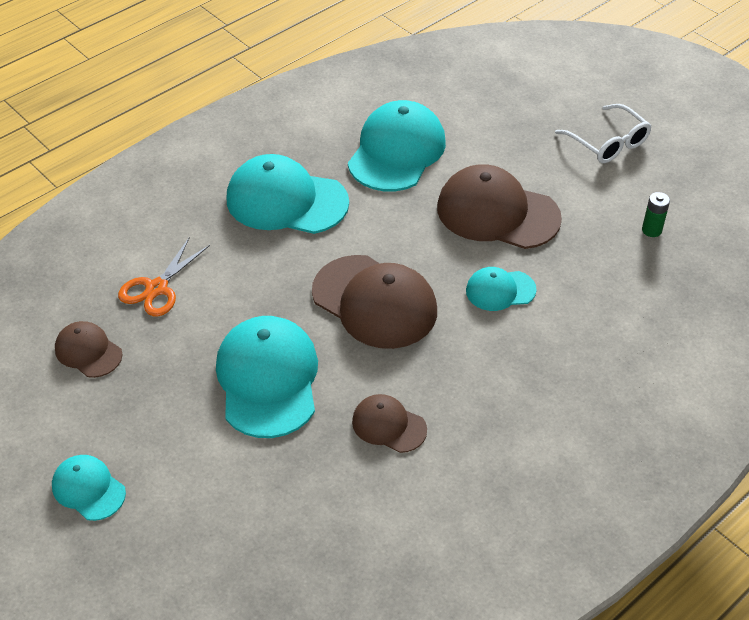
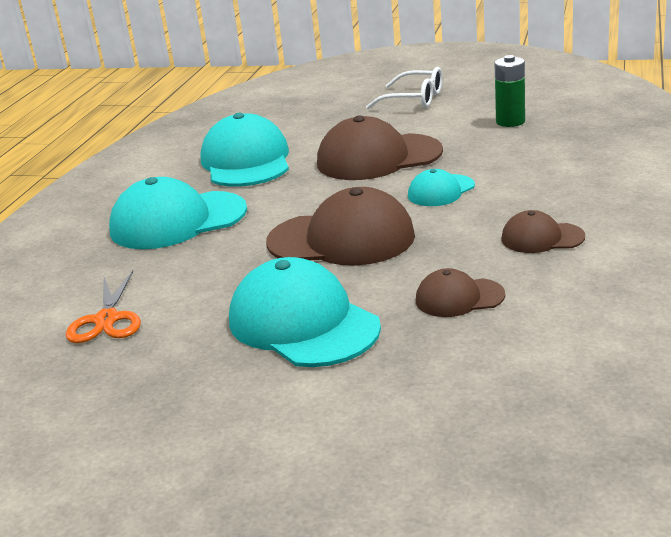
camera: 30 degrees left, 20 degrees down
(88, 351) = (77, 392): brown cap -> brown cap (542, 238)
(88, 489) = (201, 489): turquoise cap -> none
(651, 230) = (510, 122): green battery -> green battery, size x1.51

